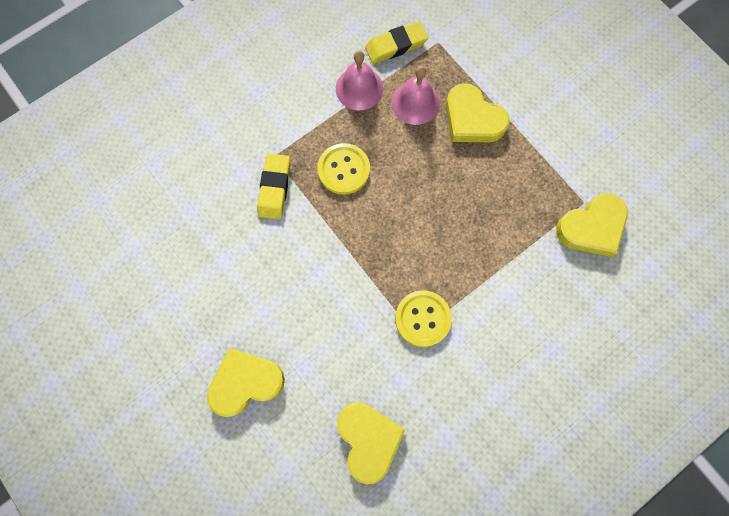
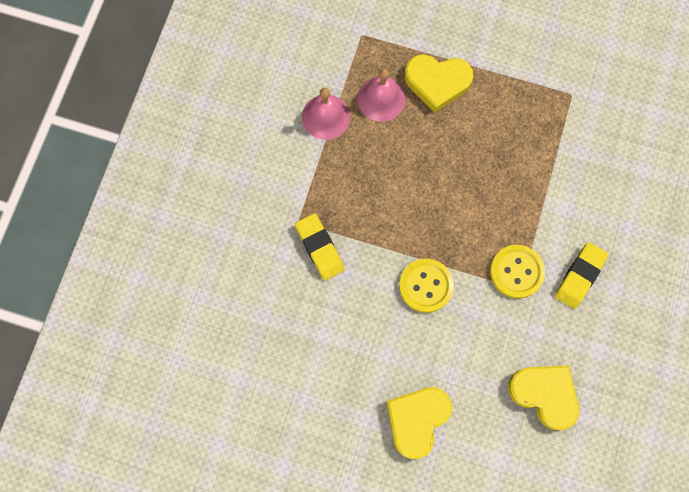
camera: 35 degrees left, 0 degrees up
(344, 170) = (365, 194): yellow button -> yellow button (426, 286)
(395, 45) = (329, 60): yellow eraser -> yellow eraser (579, 276)
(591, 227) = (592, 111): yellow heart -> none

